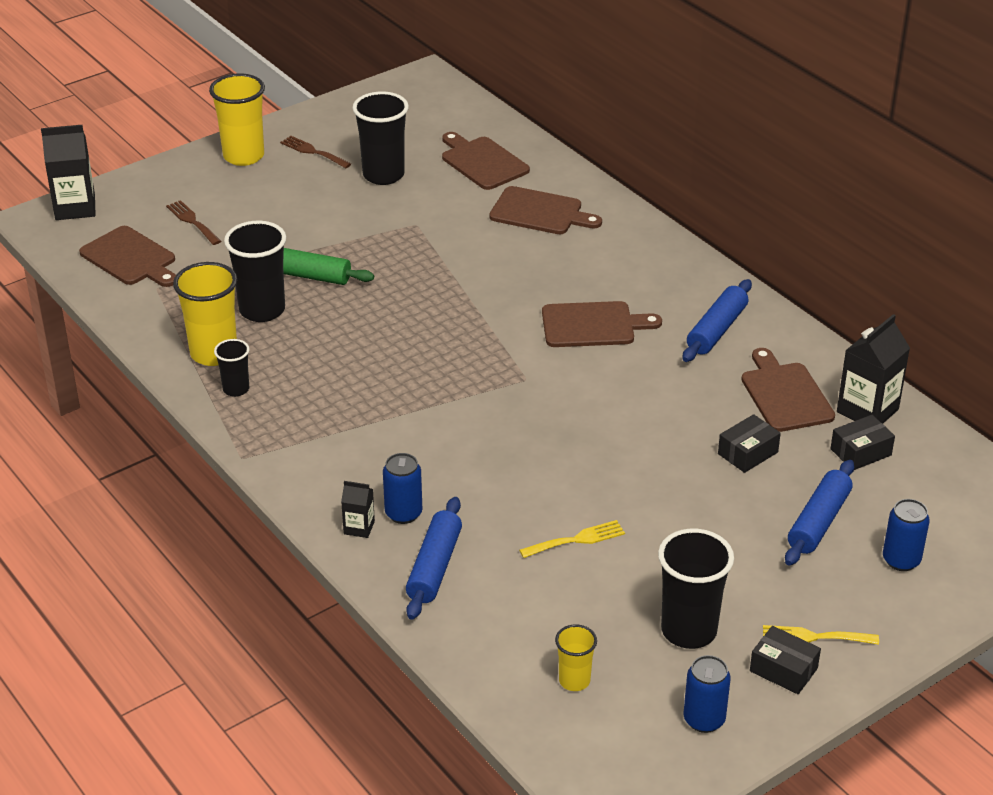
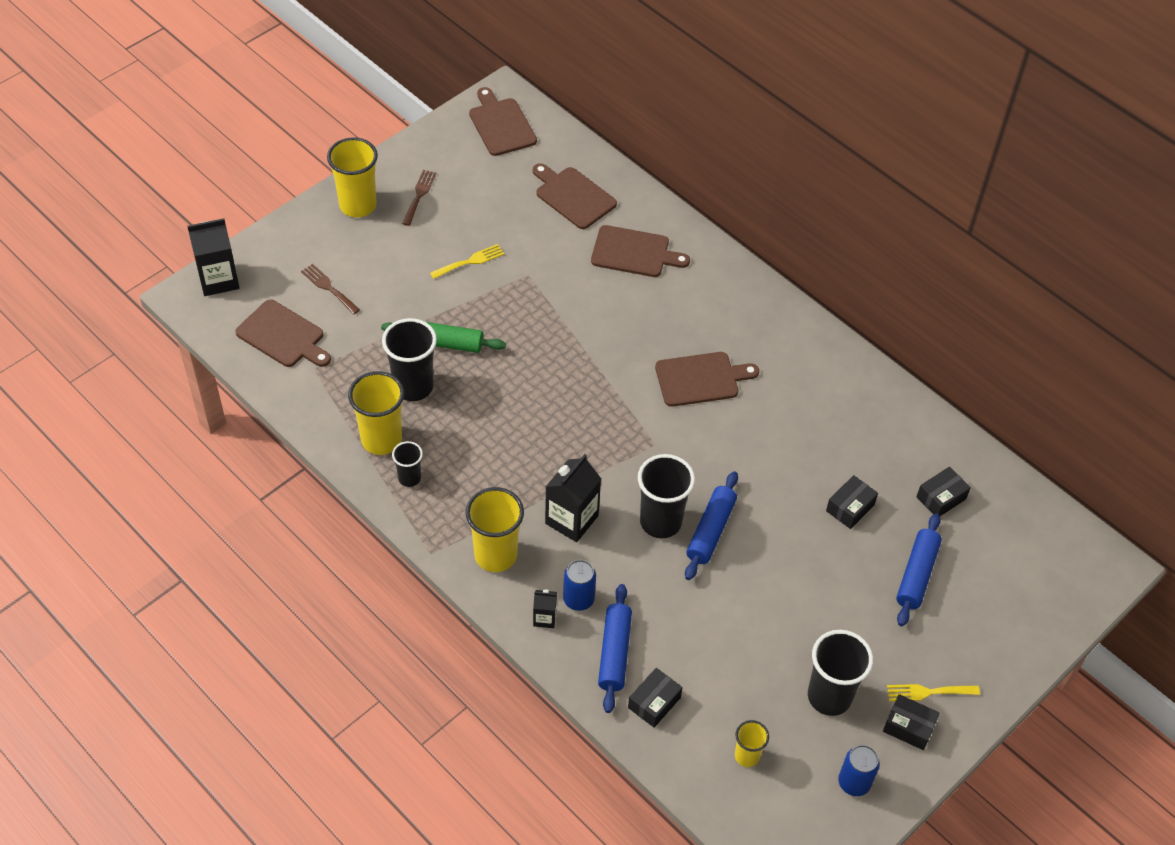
camera: 10 degrees left, 15 degrees up
(313, 152) = (419, 195): brown fork -> brown fork turned 75 degrees clockwise
(316, 465) = (495, 555): none -> yellow cup
(383, 175) = (488, 219): black cup -> black cup (660, 522)
(471, 618) = (654, 702): none -> black box
(577, 540) = (725, 612): yellow fork -> yellow fork (470, 261)
(716, 330) = (805, 375): blue rolling pin -> blue rolling pin (710, 531)
(785, 394) = (872, 442): brown cutting board -> brown cutting board (501, 125)
(867, 410) = (941, 453): black carton -> black carton (571, 519)
(901, 560) = (986, 607): blue can -> none

